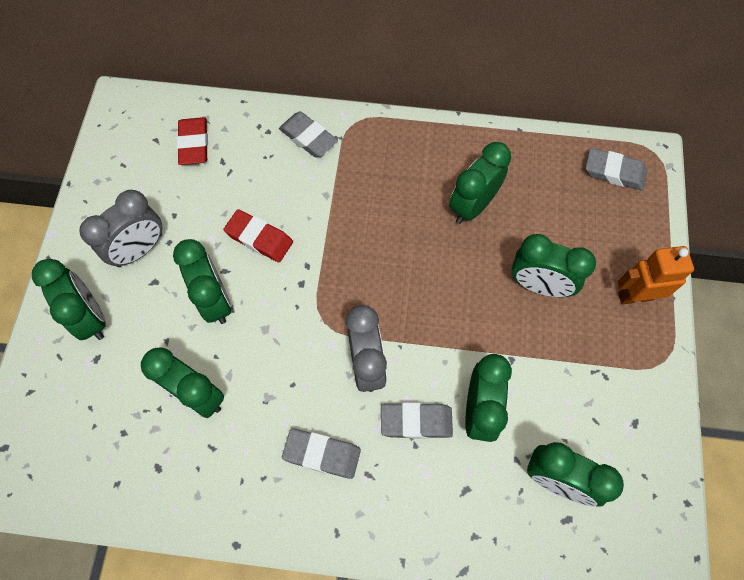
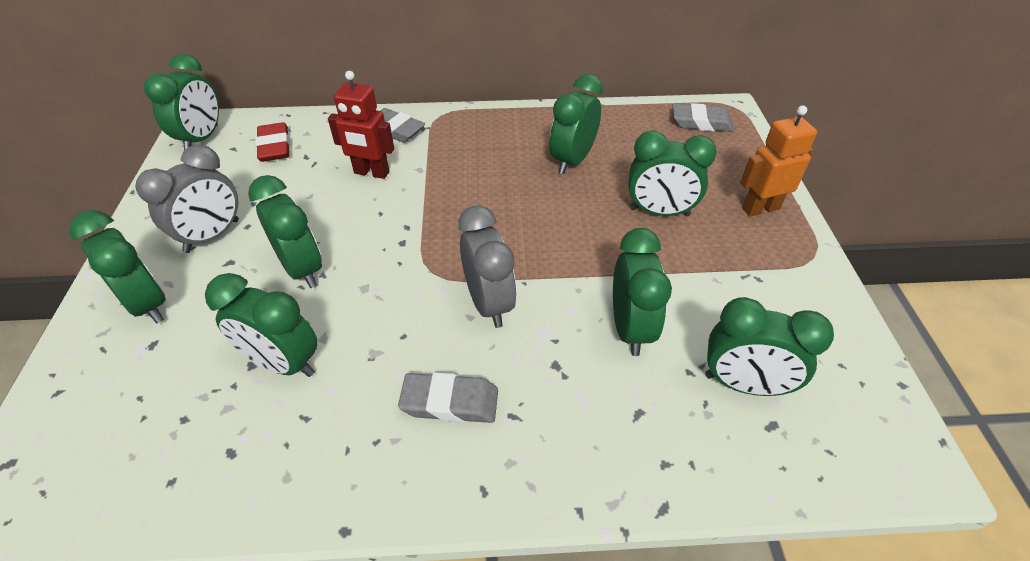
camera: 10 degrees left, 20 degrees down
(127, 123) = (202, 139): none -> green clock
(259, 238) = (350, 210): red eraser -> none
(281, 193) = (371, 173): none -> red robot
(416, 422) = (559, 351): grey eraser -> none

